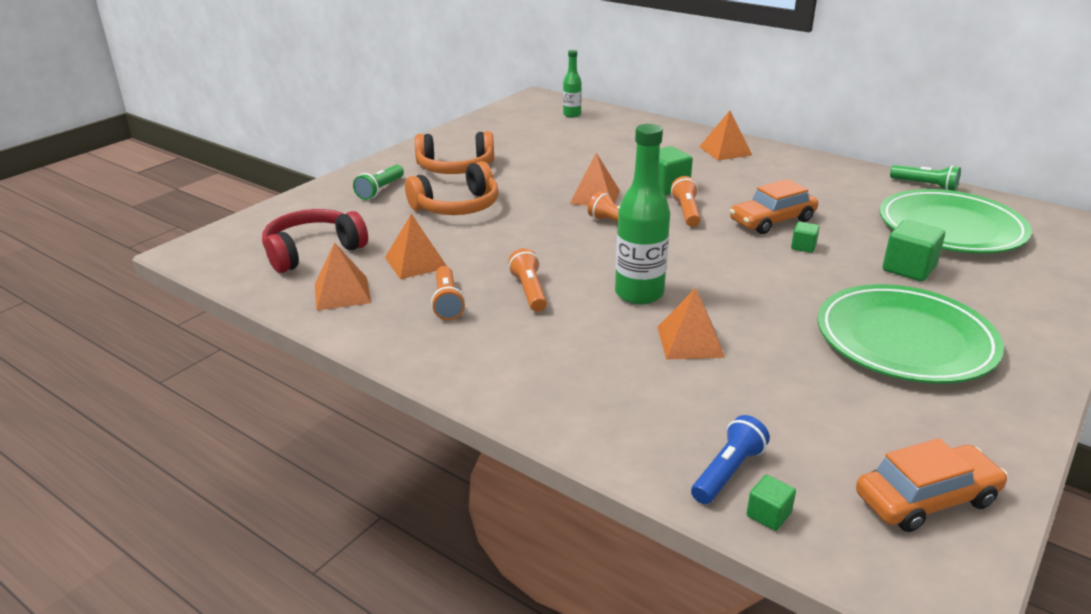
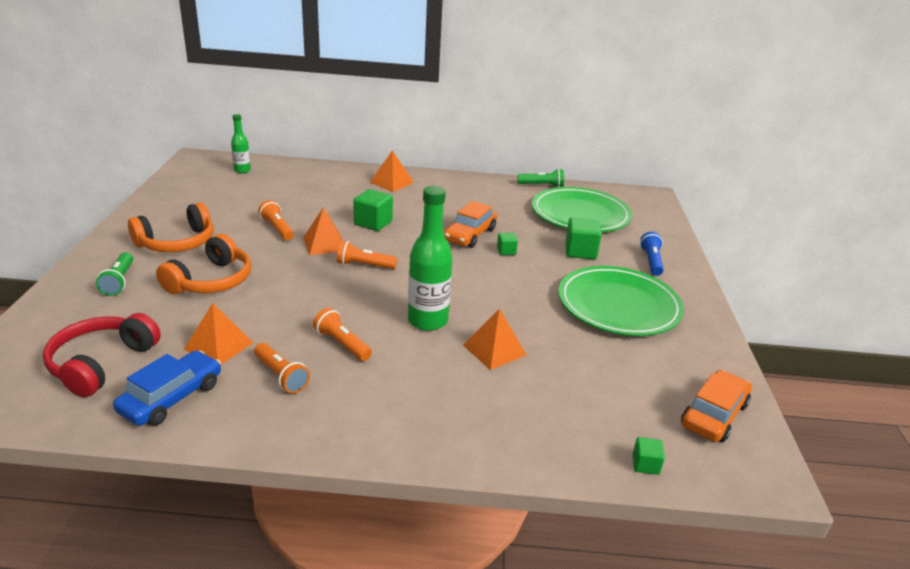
camera: 35 degrees left, 0 degrees up
(342, 293) = (171, 397): orange pyramid -> blue car
(686, 212) = (405, 241): orange flashlight -> orange flashlight (277, 229)
(727, 472) = (598, 443): blue flashlight -> blue flashlight (651, 261)

